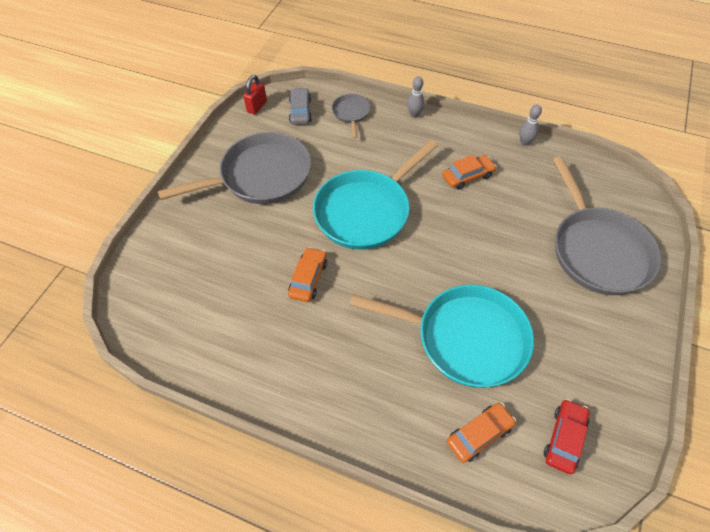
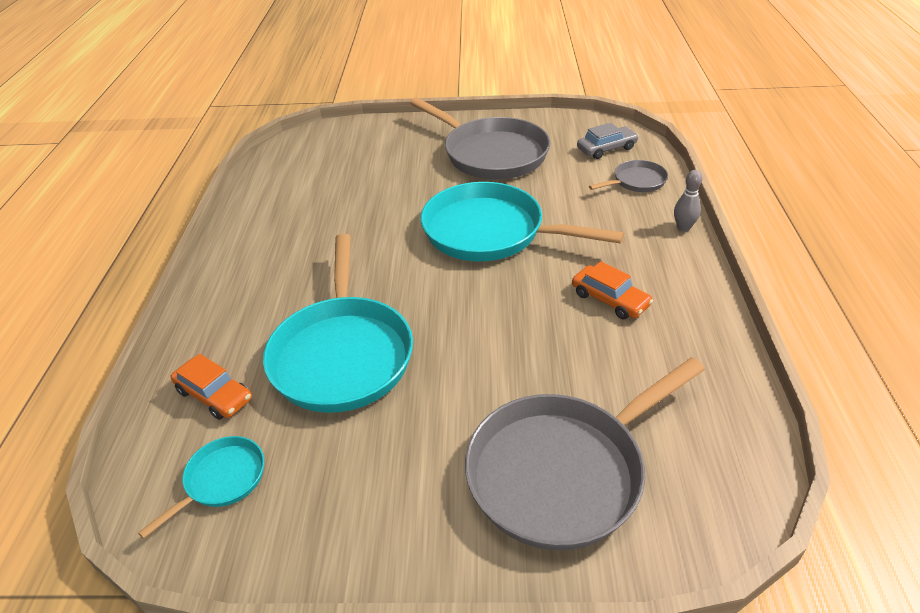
camera: 70 degrees right, 15 degrees down
(257, 107) = (587, 123): red padlock -> none
(308, 278) = (375, 220): orange car -> none
(525, 142) = (730, 343): grey bowling pin -> none
(564, 438) = (221, 480): red car -> turquoise pan

